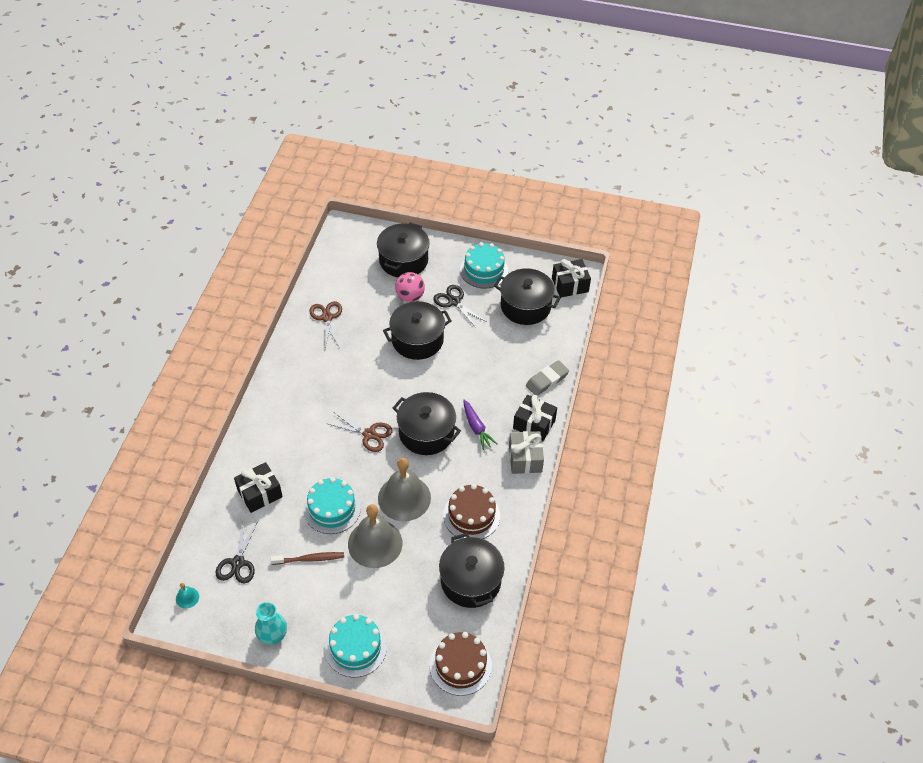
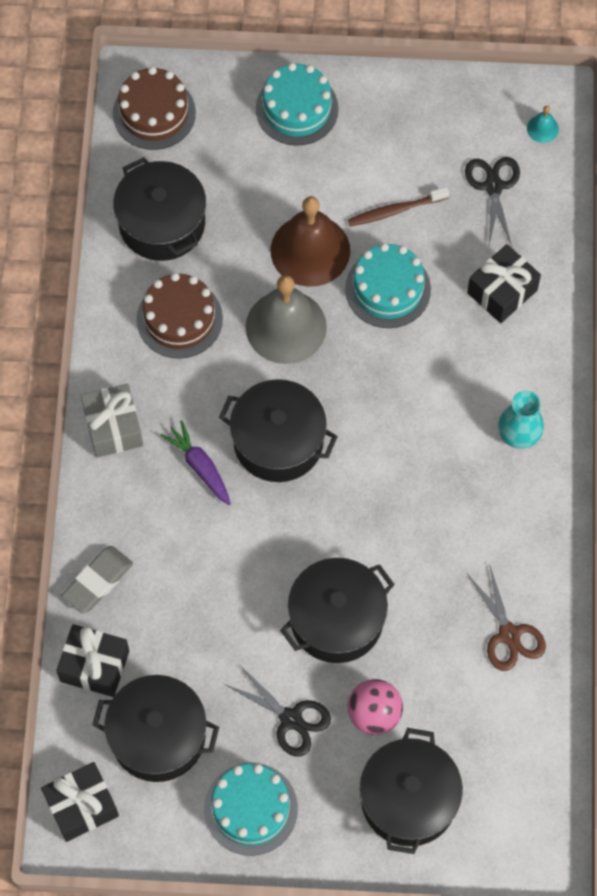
camera: 170 degrees right, 15 degrees up
(272, 635) = (410, 104): turquoise vase -> turquoise vase (518, 434)
(369, 434) = (368, 421): brown scissors -> none
(375, 543) = (310, 250): grey bell -> brown bell
(534, 424) = (108, 492): black gift -> black gift (94, 666)

